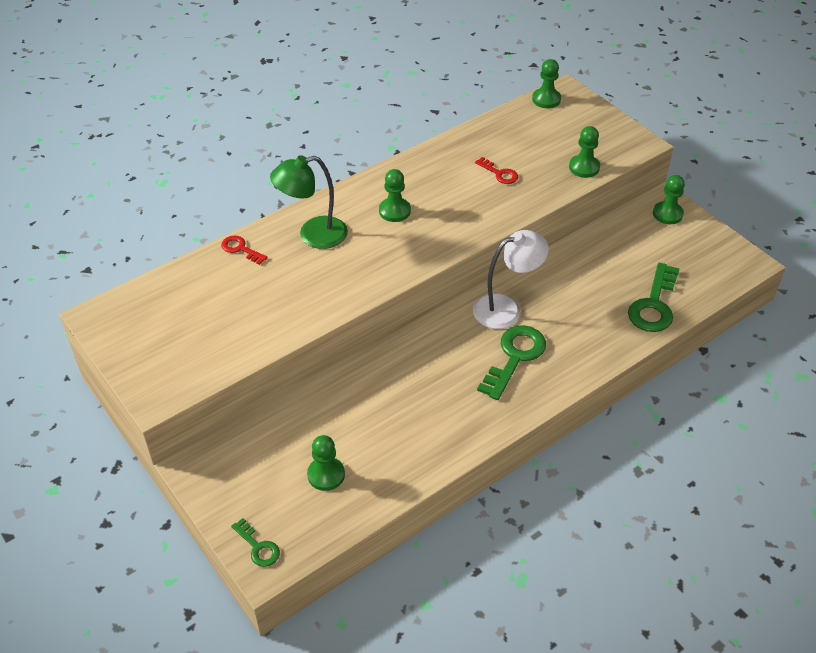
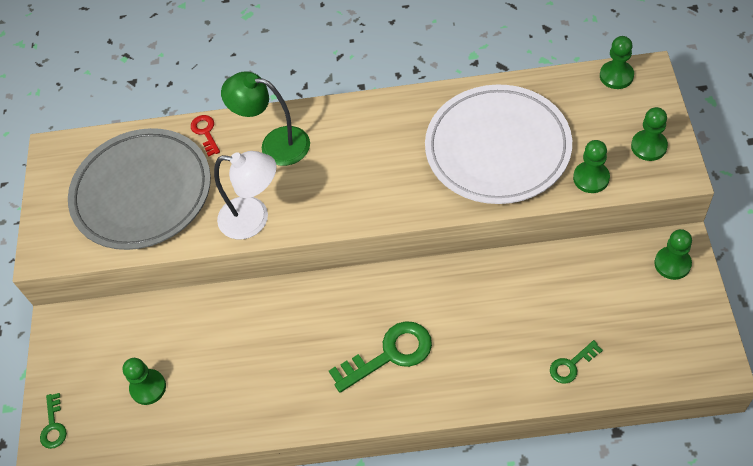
camera: 40 degrees right, 10 degrees up
(218, 314) = (142, 193): none -> grey plate
(394, 211) = (365, 149): green pawn -> green pawn (648, 146)
(499, 173) = (497, 148): red key -> white plate
(506, 308) = (421, 297): white lamp -> white lamp (254, 219)
(654, 305) = (571, 365): green key -> green key, size x0.54

